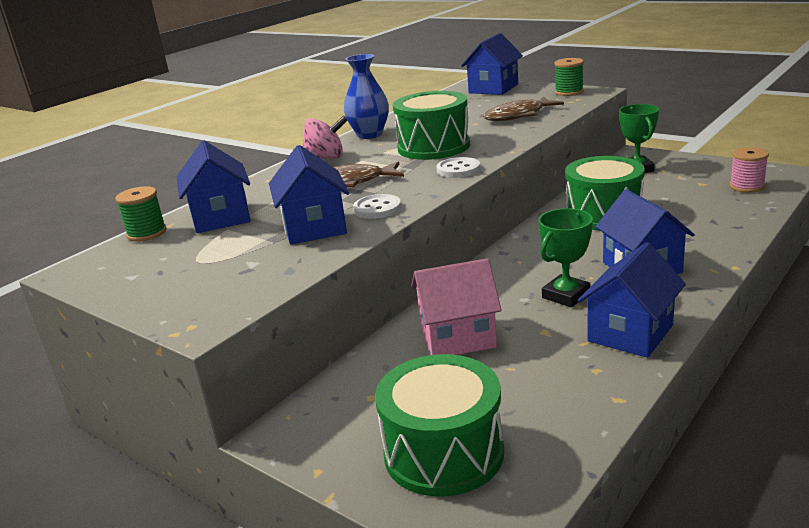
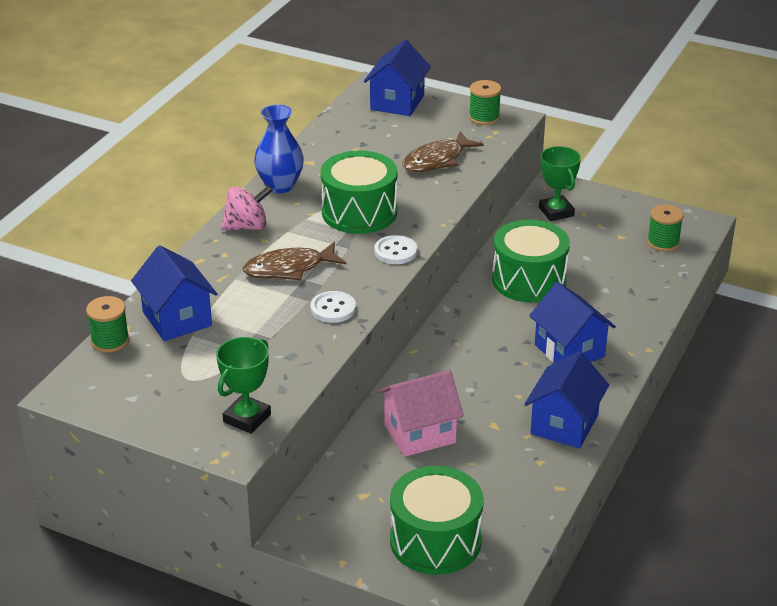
camera: 15 degrees left, 10 degrees up
(314, 227) = (281, 334): blue house -> none
(566, 295) = (506, 384): green trophy -> green trophy (247, 418)
(746, 186) = (663, 242): pink spool -> green spool

